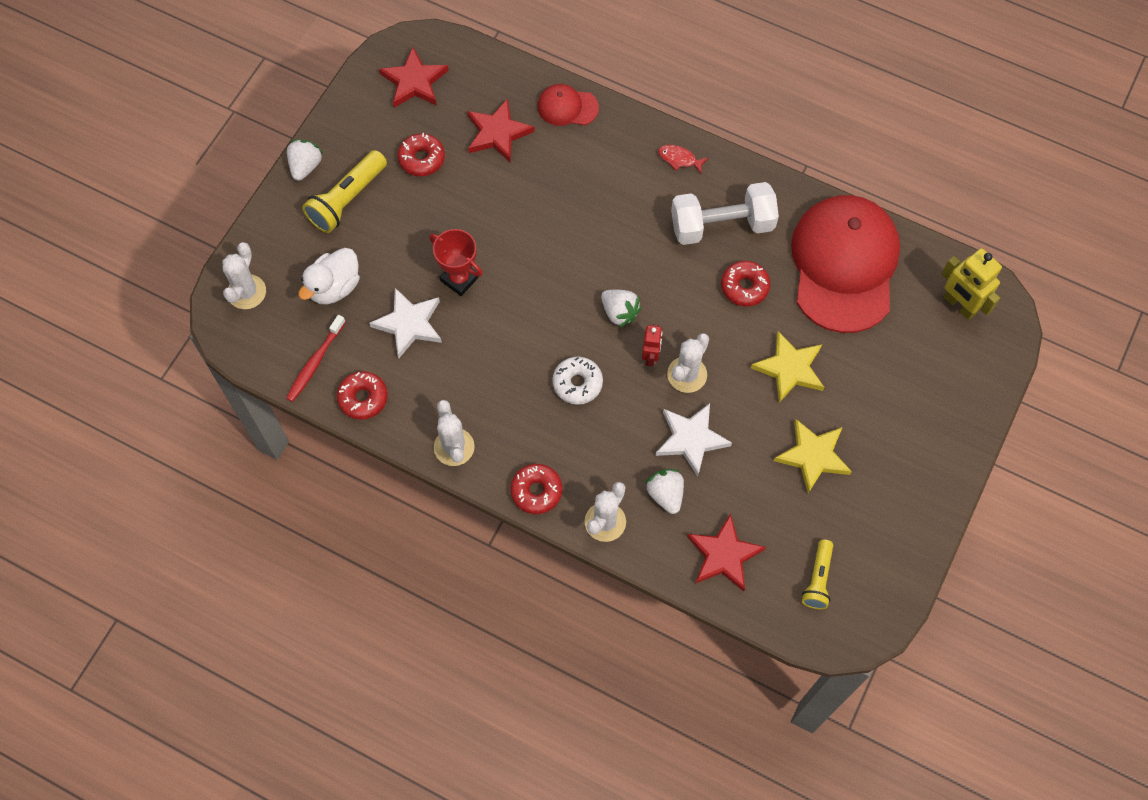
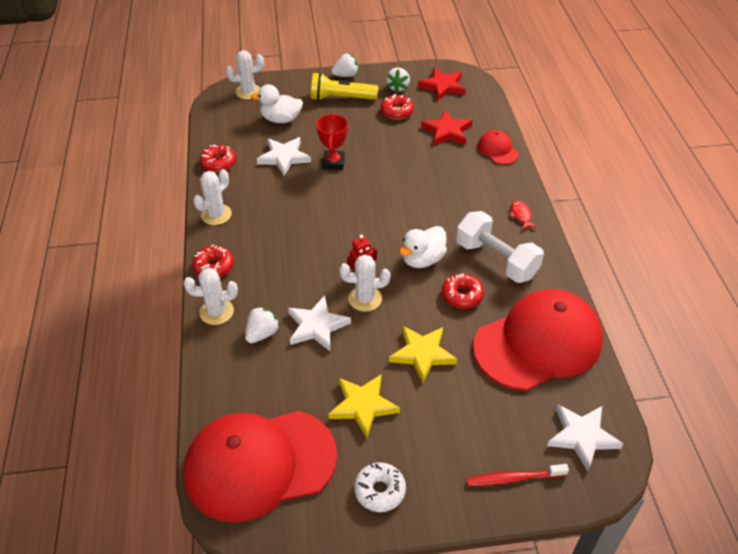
camera: 55 degrees right, 20 degrees down
(315, 362) = (226, 135): red toothbrush -> red toothbrush (513, 478)
(577, 383) = (309, 248): white donut -> white donut (379, 491)
(619, 312) = (379, 242): white strawberry -> white strawberry (398, 87)
(673, 289) = (422, 259): none -> white duck
(724, 555) = (238, 392): red star -> none
(818, 579) = (259, 464): yellow flashlight -> red cap
(959, 305) = (582, 436): yellow robot -> white star

